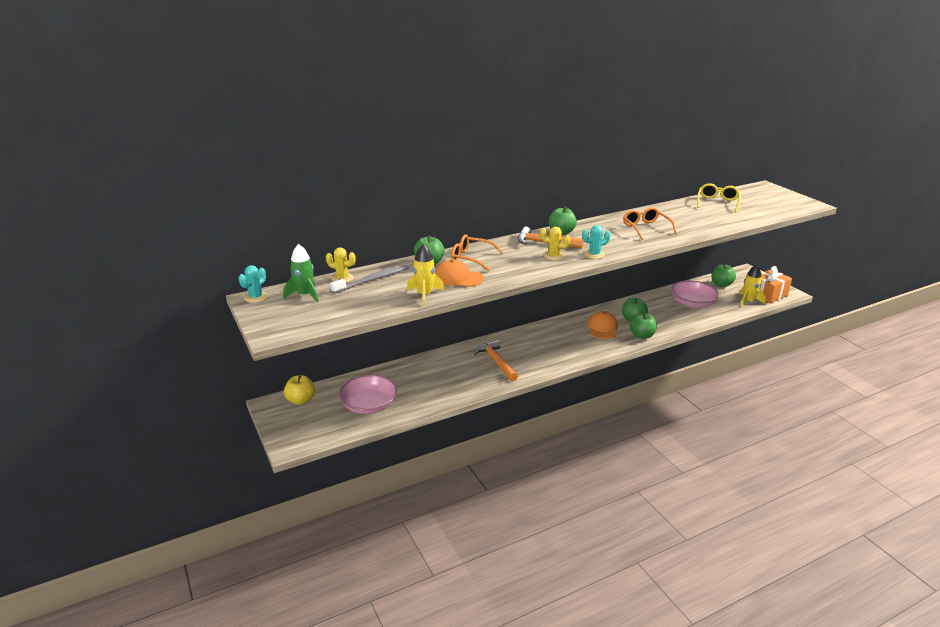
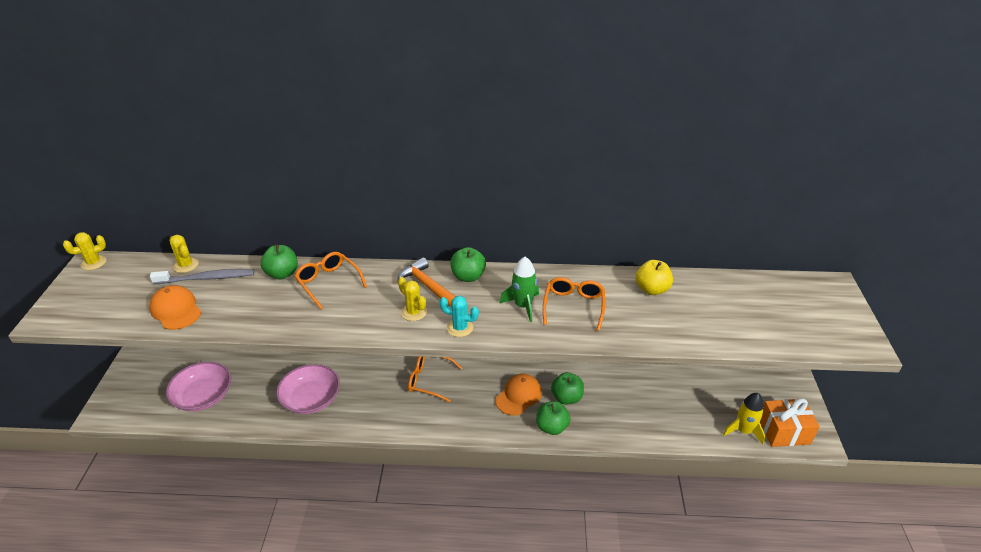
camera: 30 degrees right, 10 degrees up
(256, 297) = (93, 263): turquoise cactus -> yellow cactus
(301, 400) = (160, 364): yellow apple -> yellow apple (652, 289)
(305, 295) = (131, 276): green rocket -> green rocket (522, 306)
(425, 295) = (223, 320): yellow rocket -> none
(458, 278) = (281, 307): orange cap -> orange cap (176, 310)
(496, 362) = (364, 394): orange hammer -> none
(533, 340) = (429, 380): none -> orange glasses
(692, 303) = (665, 403): pink bowl -> pink bowl (311, 399)
(717, 202) = (725, 293): yellow glasses -> none
(721, 284) = (734, 388): green apple -> none

